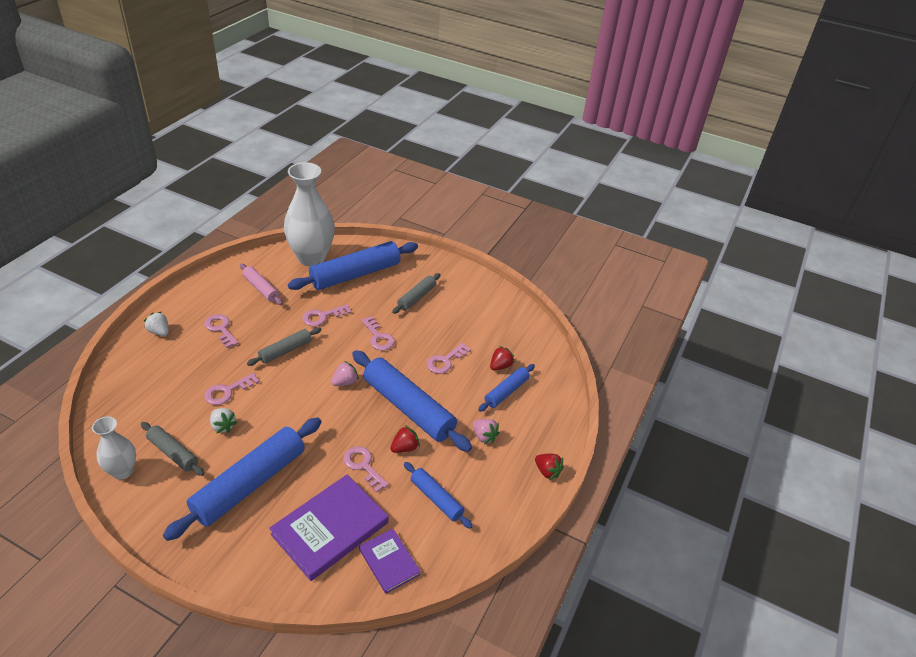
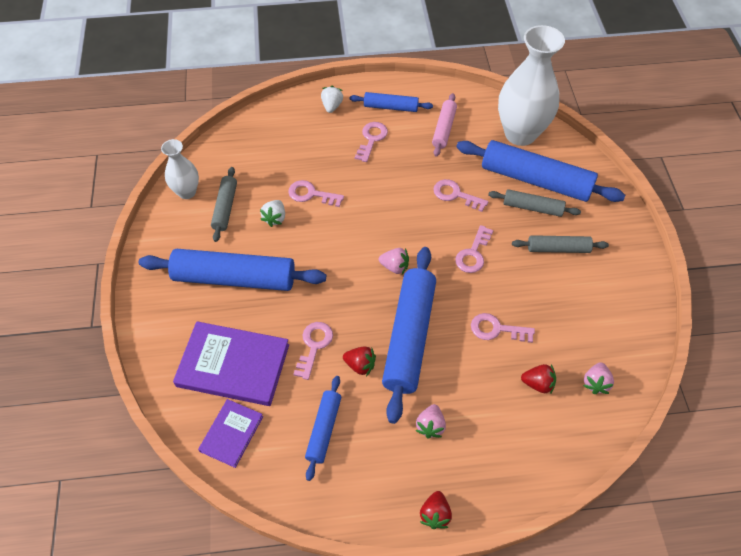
camera: 60 degrees right, 15 degrees up
(285, 351) = (389, 199): grey rolling pin -> grey rolling pin (532, 208)
(506, 391) = (507, 411): blue rolling pin -> blue rolling pin (391, 107)
(522, 341) = (595, 383): none -> pink strawberry

